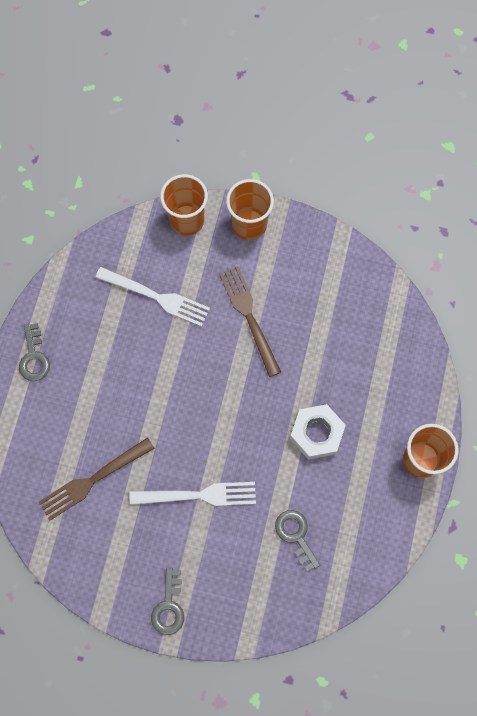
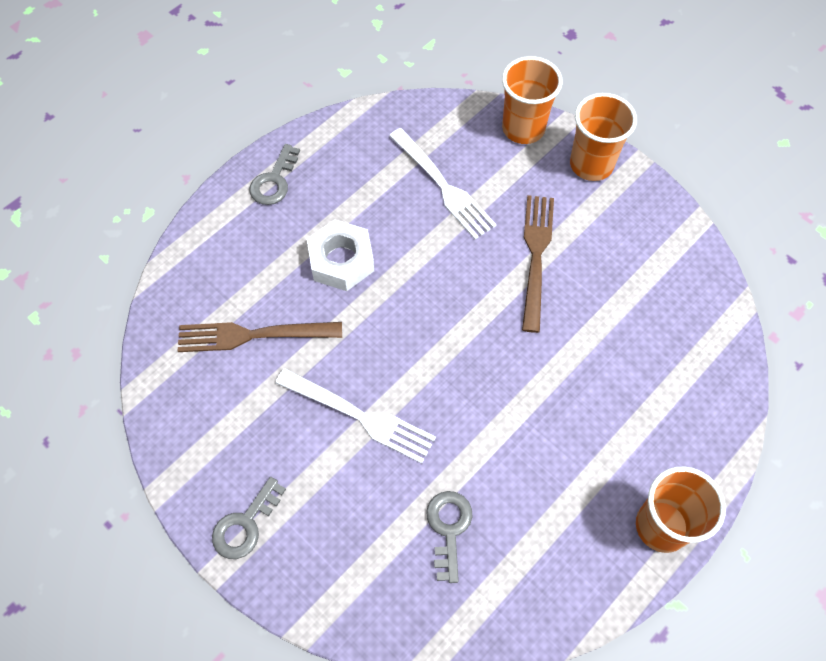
camera: 30 degrees right, 10 degrees down
(316, 433) = (543, 423): white nut -> white nut (341, 261)

